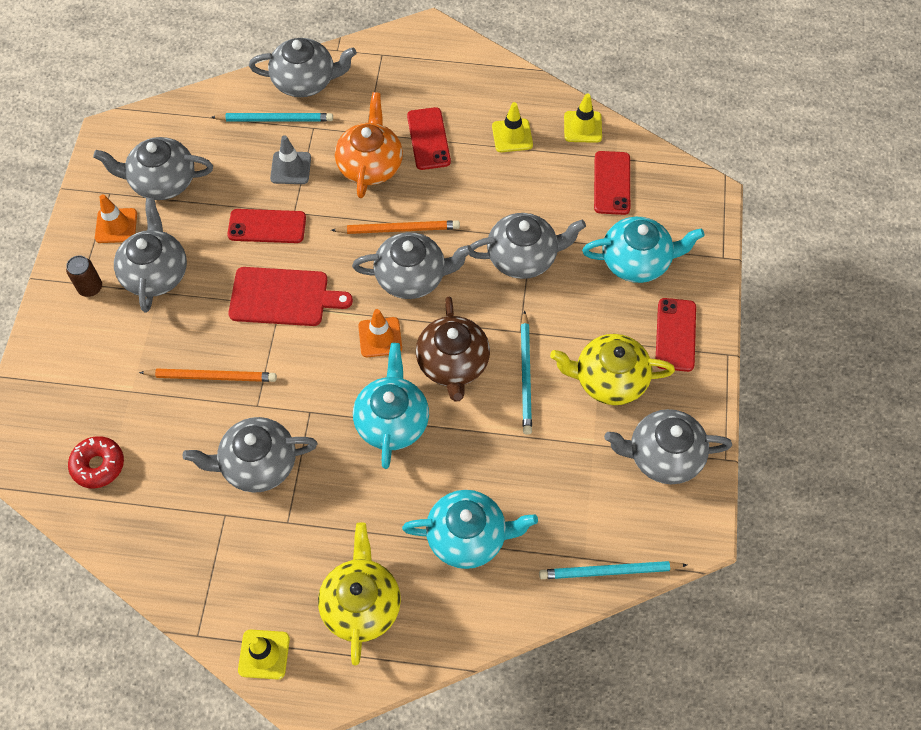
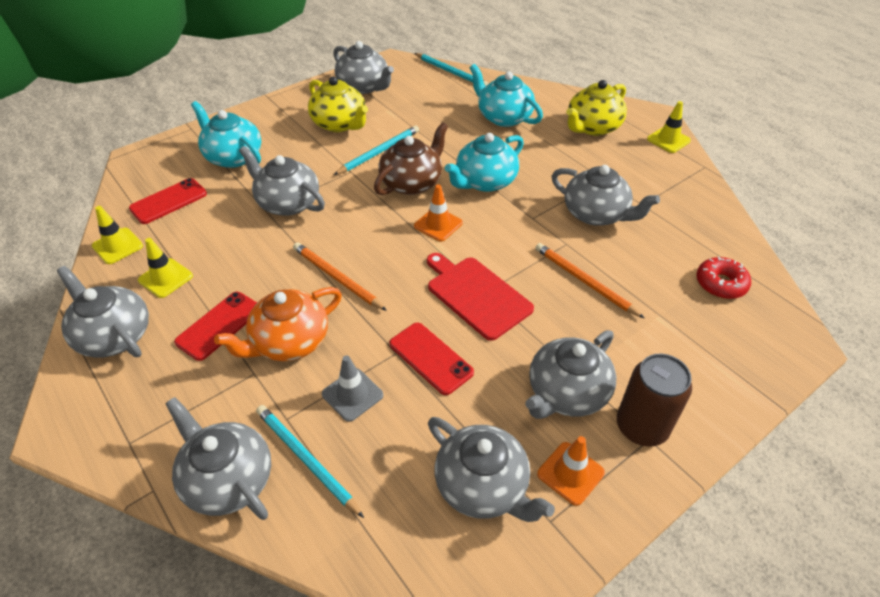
camera: 135 degrees left, 15 degrees down
(90, 288) = (641, 427): brown can -> brown can, size x1.71
(412, 277) = (371, 242): grey teapot -> grey teapot (114, 335)
(675, 335) = (276, 118): red phone -> none

